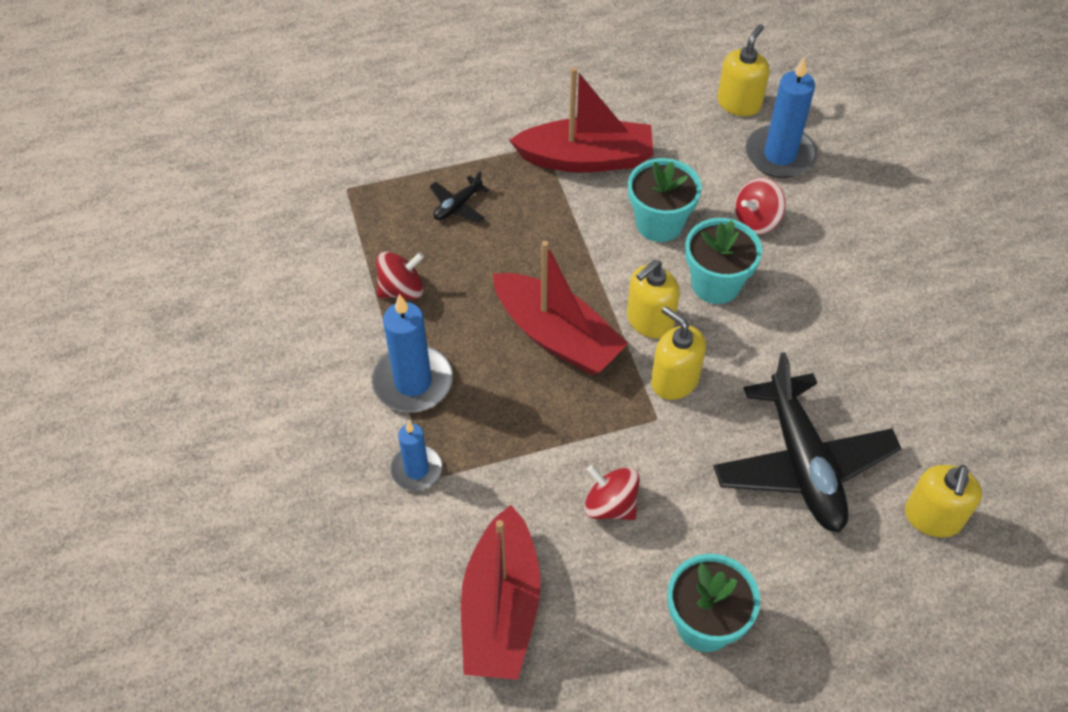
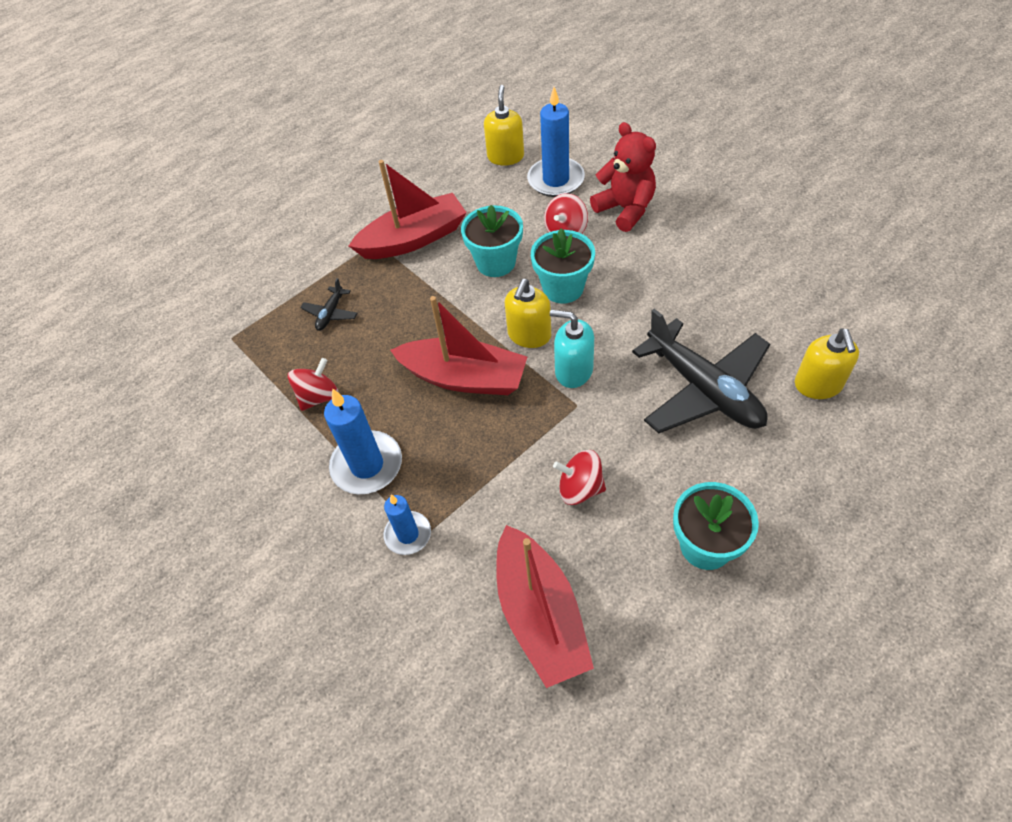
camera: 20 degrees left, 0 degrees up
(674, 380) = (573, 371): yellow soap dispenser -> turquoise soap dispenser
(838, 223) = (625, 209): none -> red teddy bear

